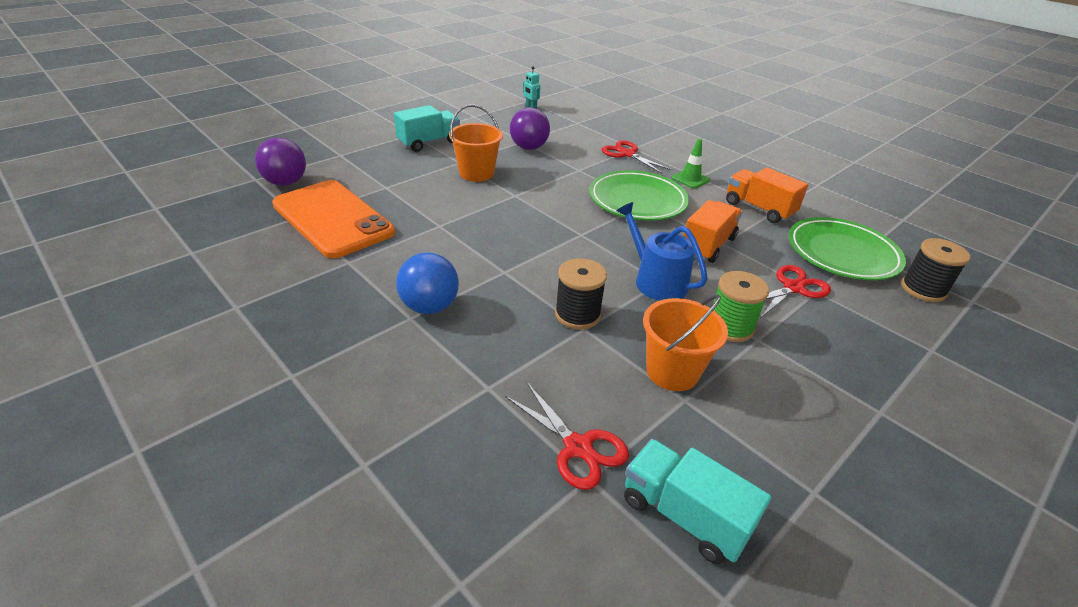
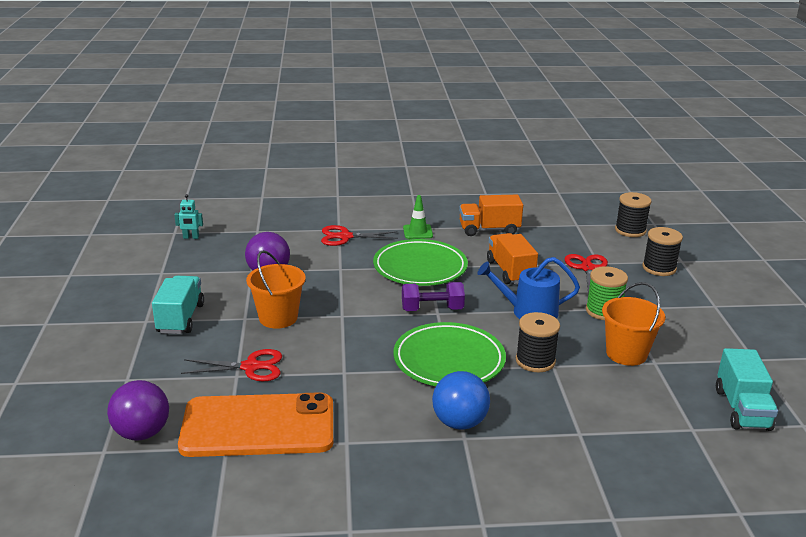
camera: 50 degrees left, 10 degrees down
(578, 447) = (664, 421): red scissors -> red scissors (251, 367)
(582, 230) = (432, 309): none -> purple dumbbell
(684, 515) = (742, 409): turquoise truck -> turquoise truck turned 75 degrees counterclockwise
(842, 253) = (570, 232): green plate -> green plate (449, 360)
(883, 337) = (659, 268): none -> black spool

